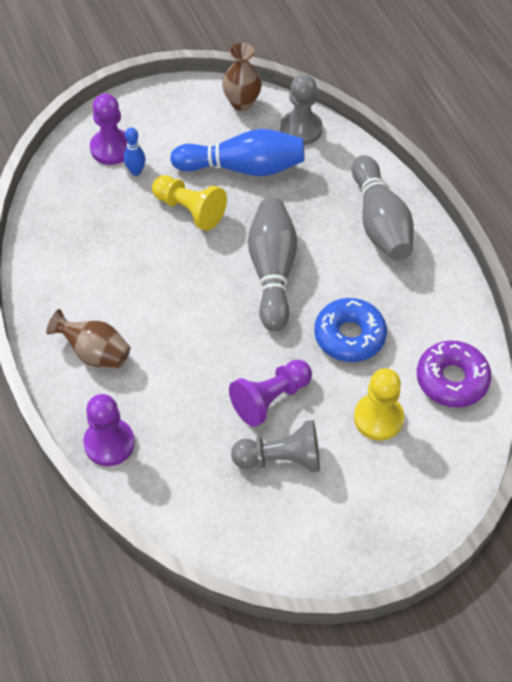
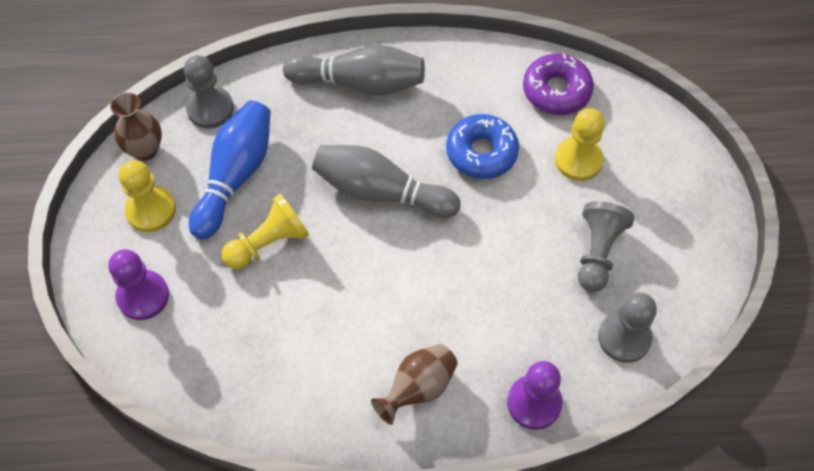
camera: 70 degrees left, 5 degrees up
(136, 171) = (189, 280): blue bowling pin -> none
(188, 126) = (151, 210): none -> yellow pawn
(199, 502) = (624, 337): none -> grey pawn
(270, 399) = (529, 241): purple pawn -> none

